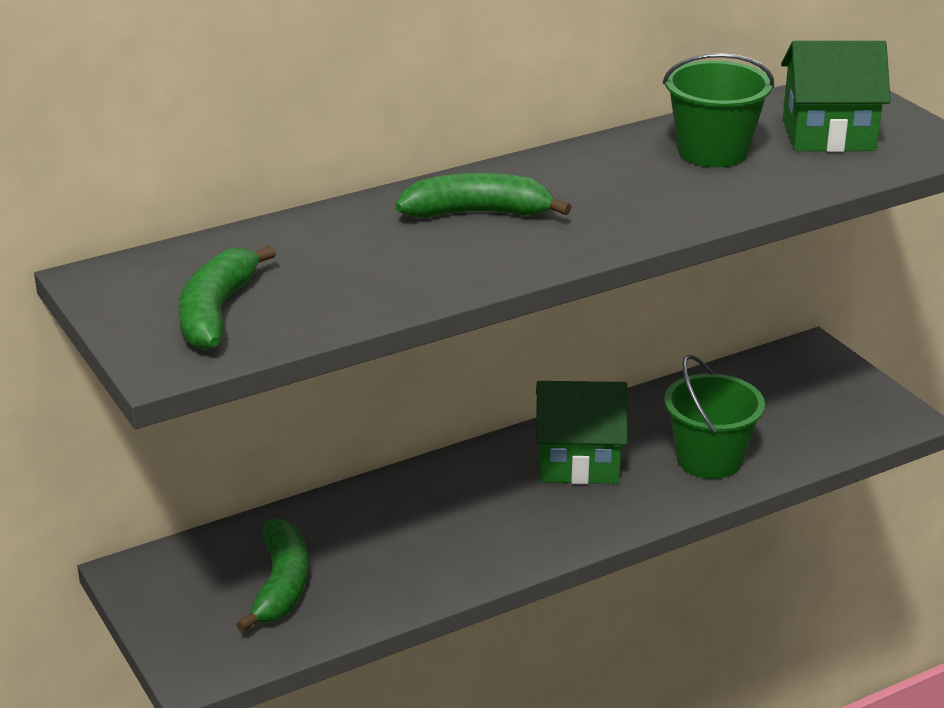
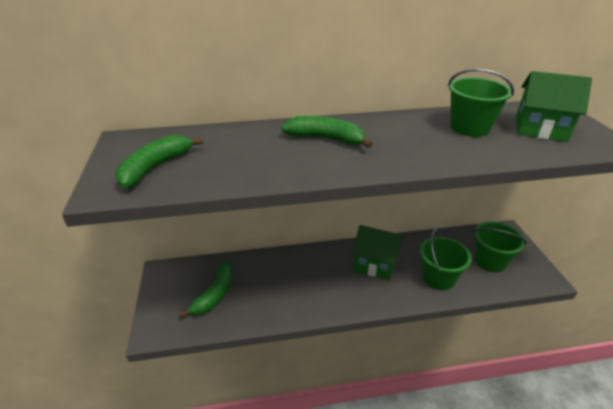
camera: 20 degrees right, 5 degrees up
(795, 410) = (490, 261): none -> green bucket

